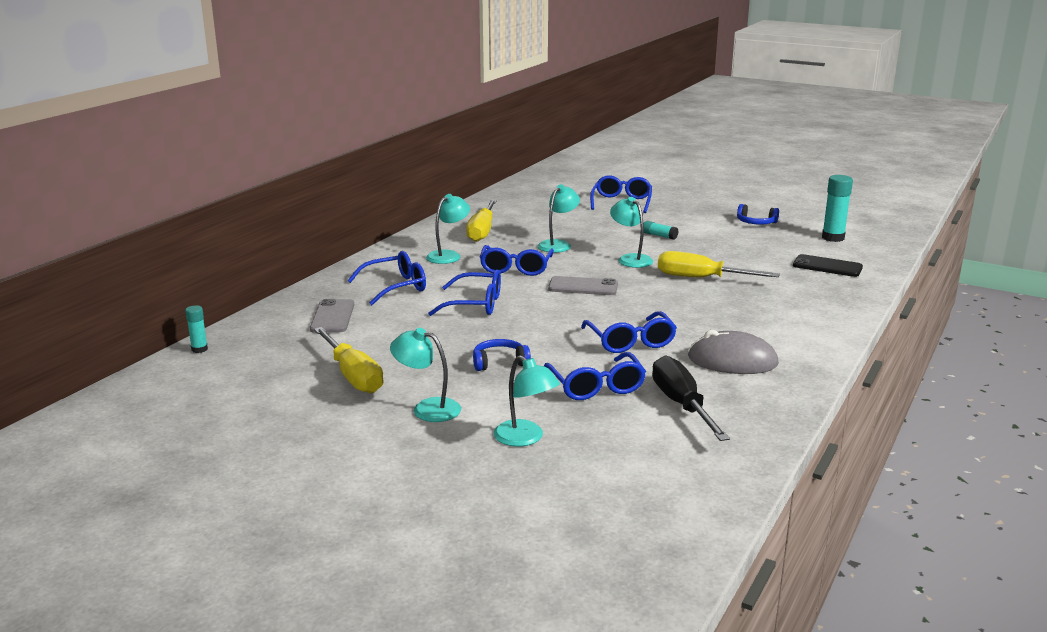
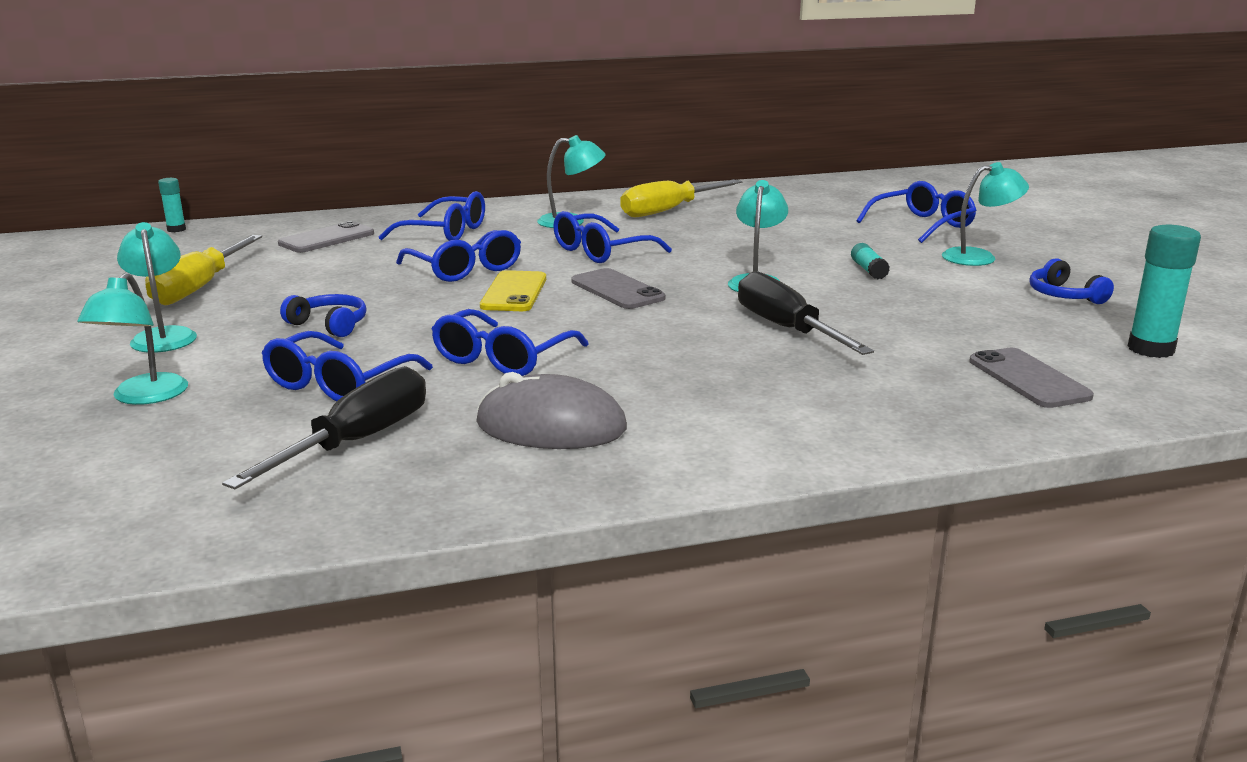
camera: 45 degrees right, 0 degrees up
(539, 307) = (514, 292): none -> yellow phone
(558, 244) = (713, 244): turquoise lamp -> turquoise lamp (979, 257)
(701, 278) = (786, 329): yellow screwdriver -> black screwdriver
(732, 361) = (551, 426): grey mouse -> grey mouse turned 45 degrees counterclockwise
(827, 266) = (1028, 379): black phone -> grey phone

